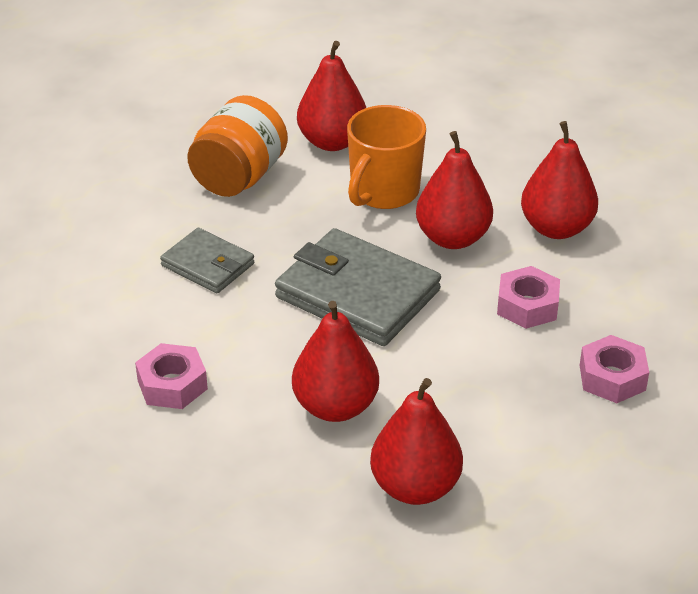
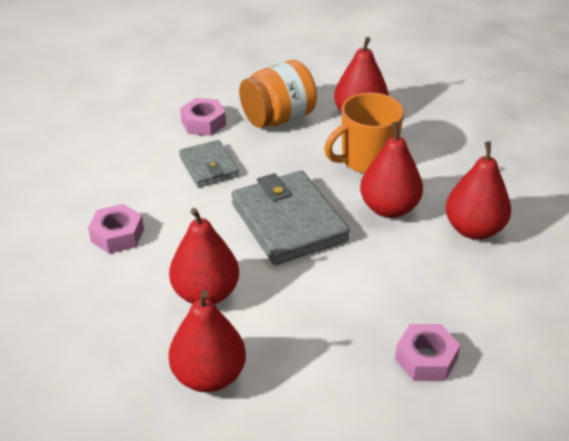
camera: 30 degrees right, 0 degrees up
(527, 306) = (404, 277): pink nut -> pink nut (203, 123)

